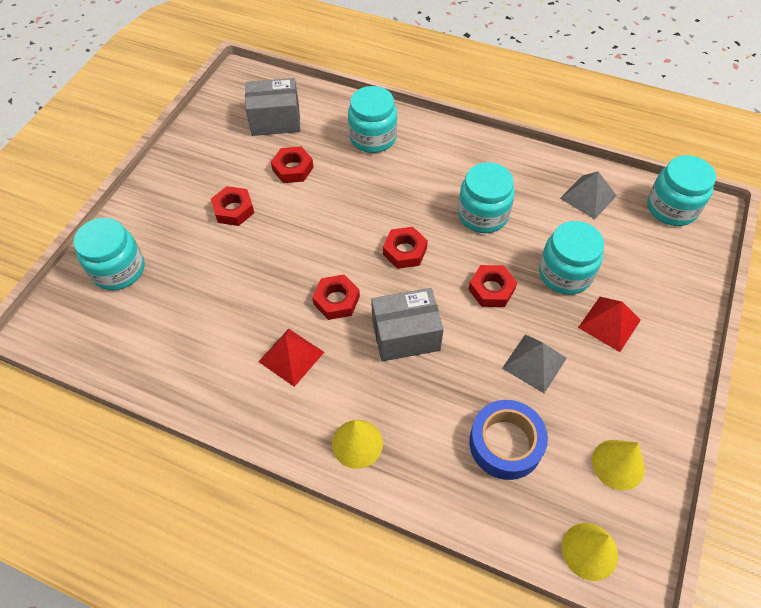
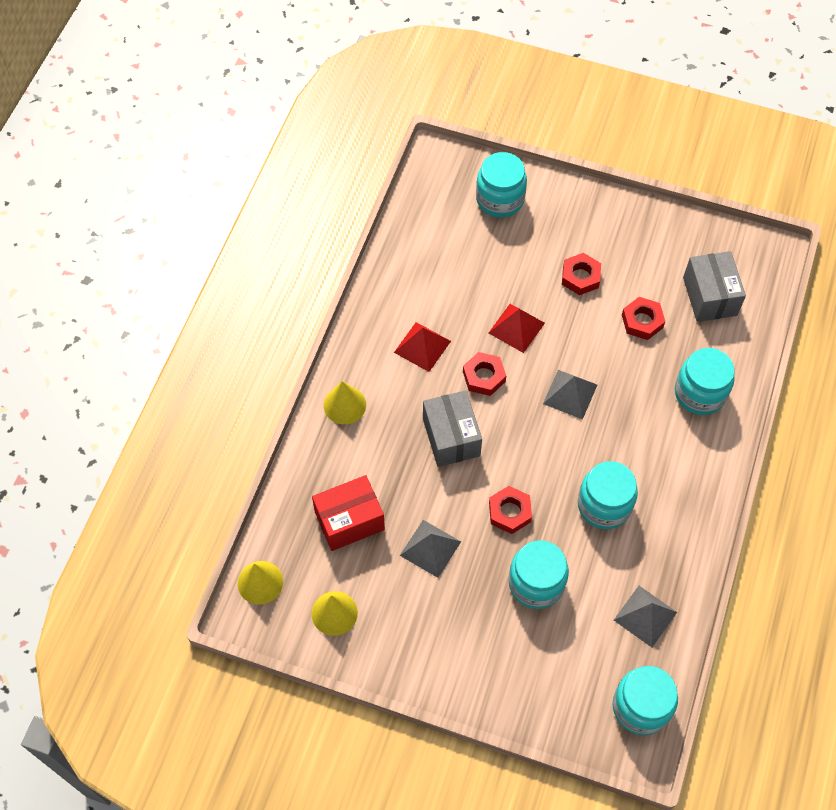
camera: 85 degrees right, 5 degrees up
(364, 230) = (570, 394): none -> grey pyramid
(405, 251) = (547, 432): red nut -> none
(505, 443) = (349, 521): blue tape -> red box
(609, 323) = (479, 621): red pyramid -> red pyramid (516, 327)

